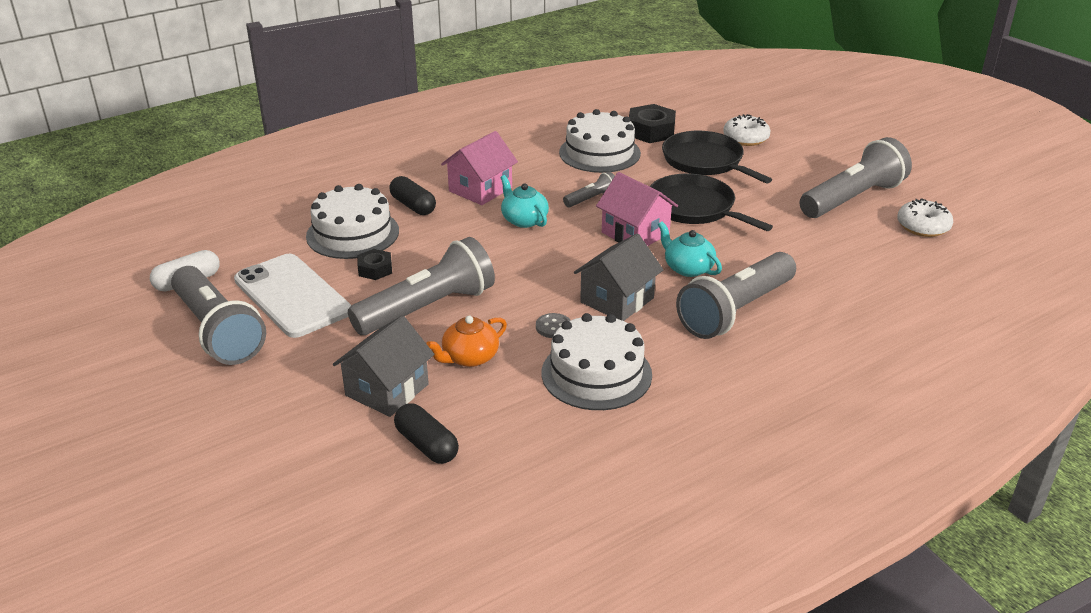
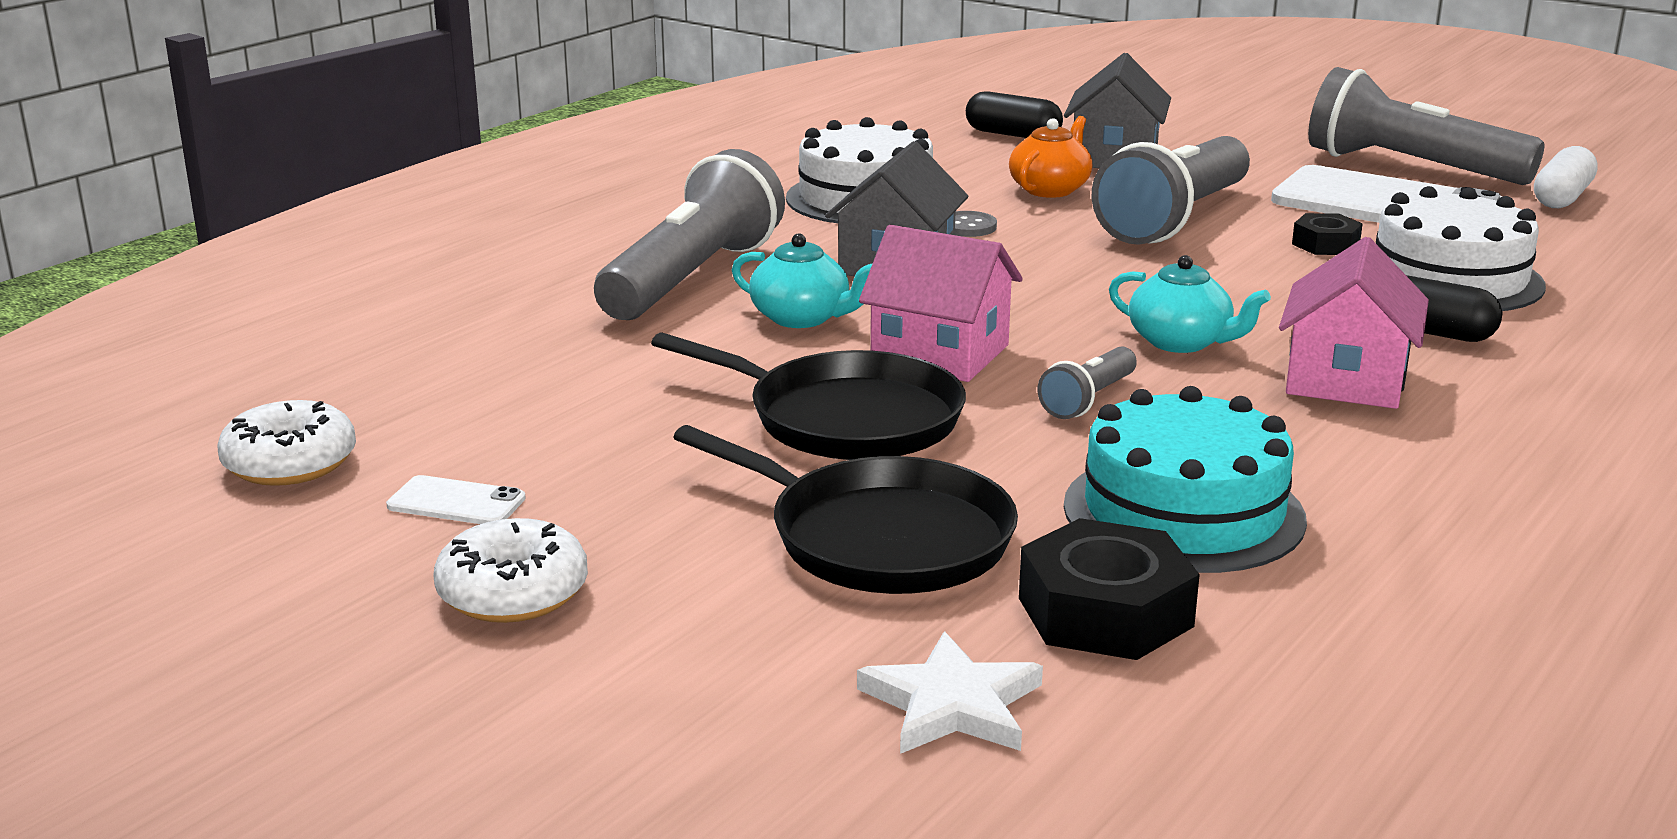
camera: 160 degrees right, 10 degrees down
(599, 153) = (1183, 512): white cake -> turquoise cake
(709, 118) = (952, 704): none -> white star
(745, 138) = (794, 643): white donut -> white donut (513, 593)
(852, 198) = (456, 502): grey flashlight -> white phone

